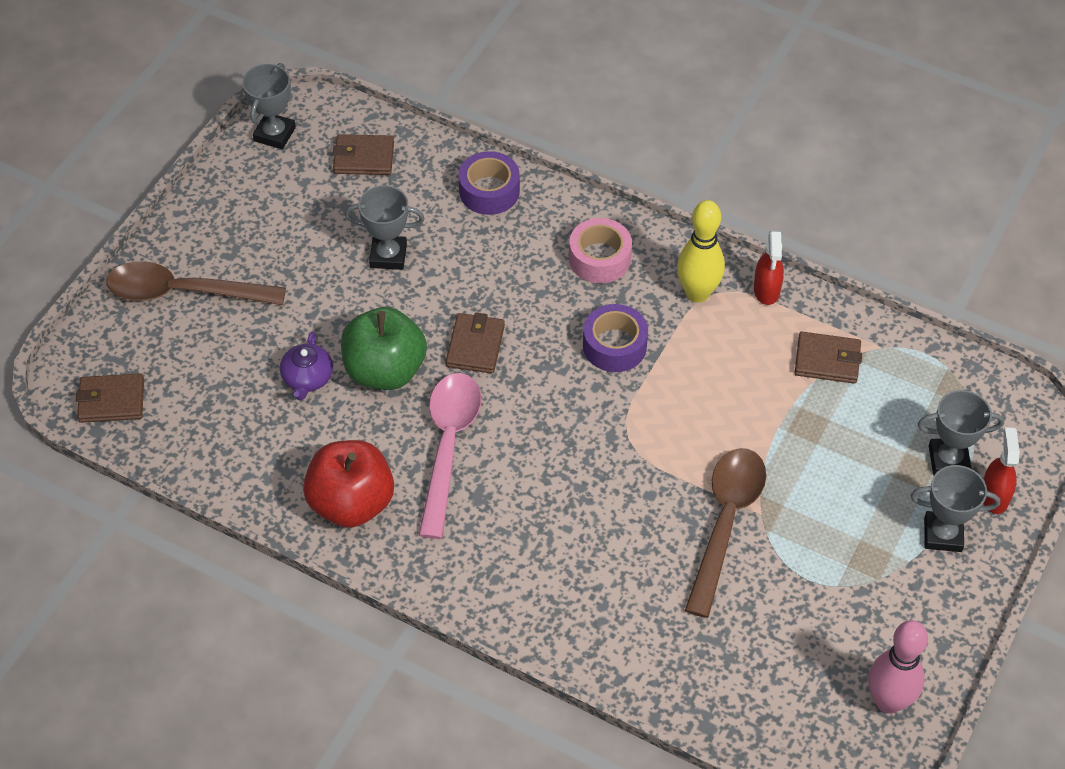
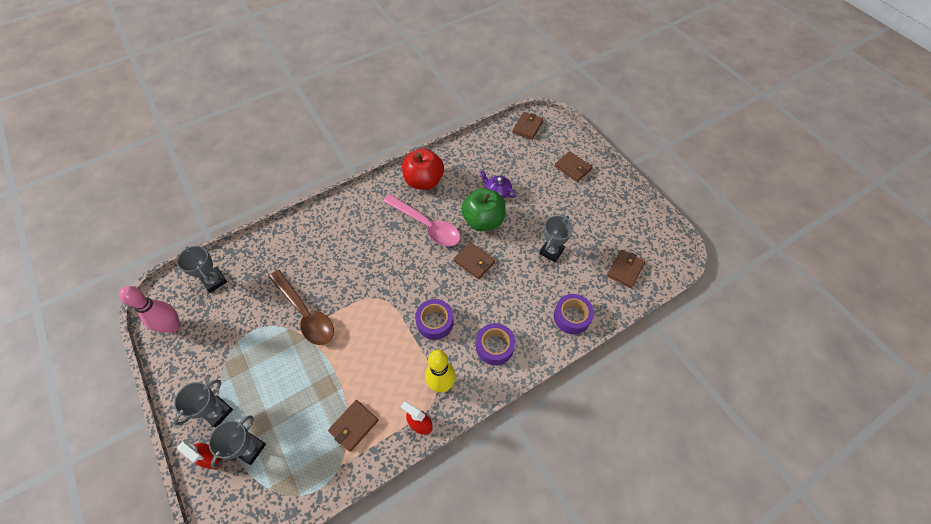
camera: 120 degrees right, 5 degrees up
(183, 292) = (572, 168): brown spoon -> brown wallet
(274, 134) = (660, 238): grey trophy -> grey trophy (214, 281)
(599, 258) = (494, 346): pink tape -> purple tape

